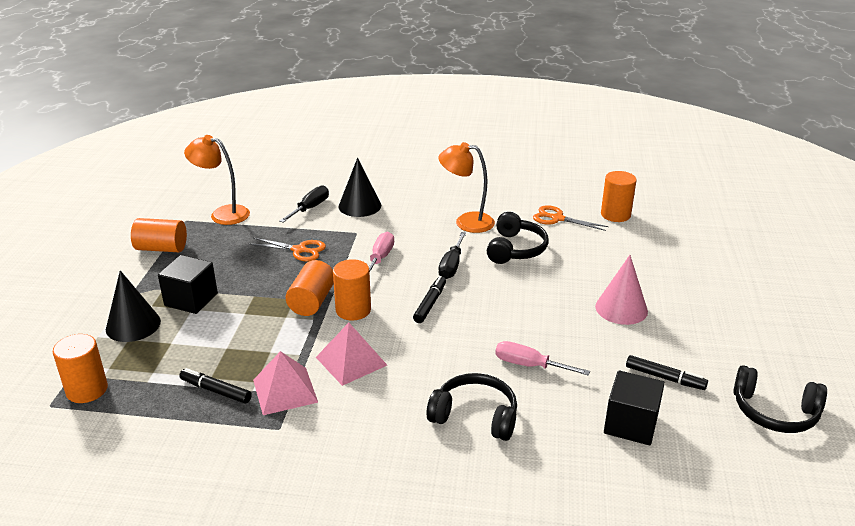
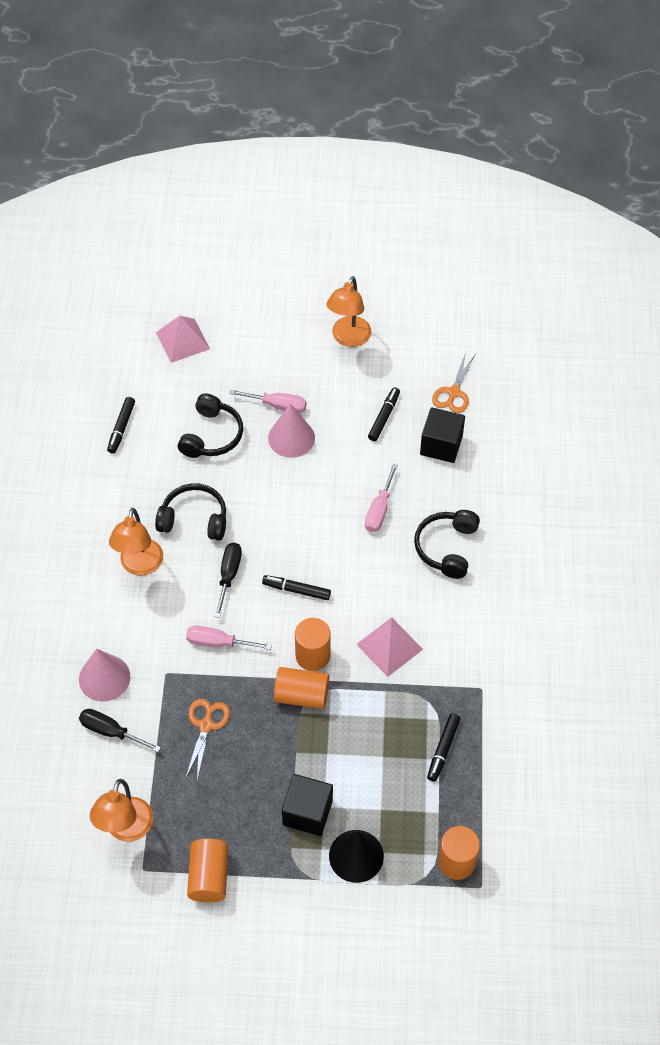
camera: 95 degrees left, 25 degrees up
(285, 390) = (435, 693): pink pyramid -> pink pyramid (182, 340)
(360, 206) = (104, 678): black cone -> pink cone
(451, 266) = (229, 575): black screwdriver -> black screwdriver turned 90 degrees counterclockwise
(557, 218) = (130, 480): orange scissors -> orange scissors (453, 392)
(615, 215) = (121, 428): orange cylinder -> black marker
(663, 301) = (277, 406): none -> pink screwdriver
(774, 412) = (415, 355): black headphones -> black headphones (212, 435)
(779, 357) = (348, 338): none -> orange lamp

